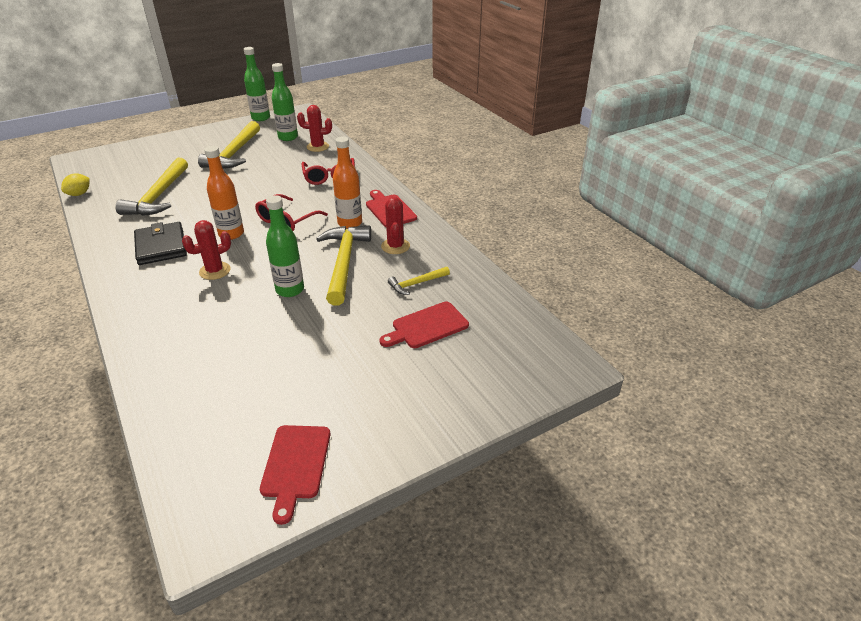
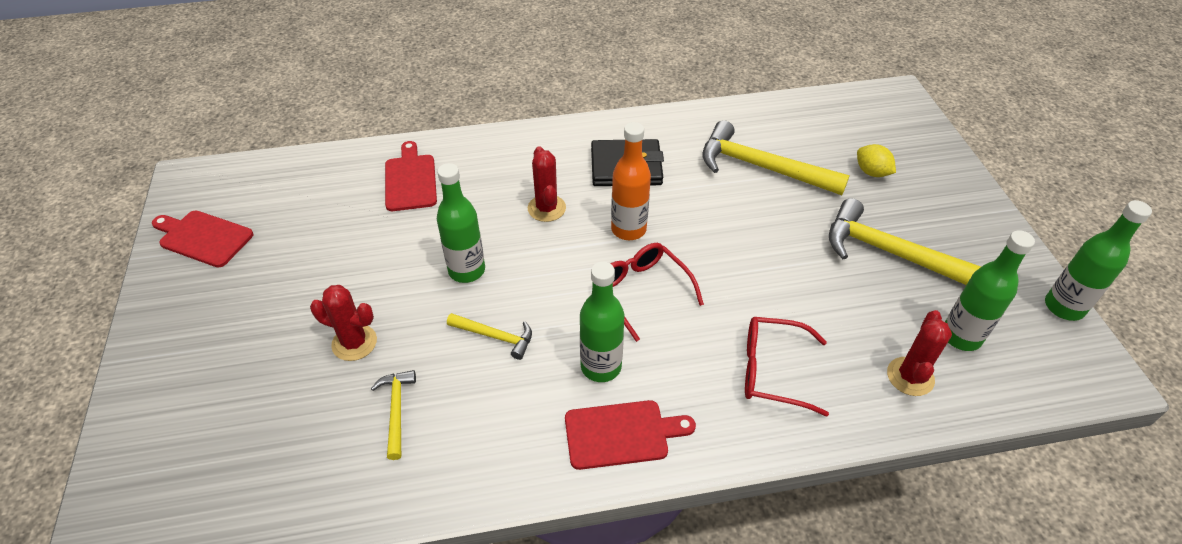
camera: 110 degrees right, 10 degrees up
(79, 194) = (789, 102): yellow lemon -> yellow lemon (871, 172)
(344, 263) = (495, 336): yellow hammer -> yellow hammer, size x0.50
(350, 223) = (601, 367): orange bottle -> green bottle
(395, 246) = (505, 411): red cactus -> red cactus (354, 343)
(427, 326) = (302, 394): red cutting board -> red cutting board (410, 180)

